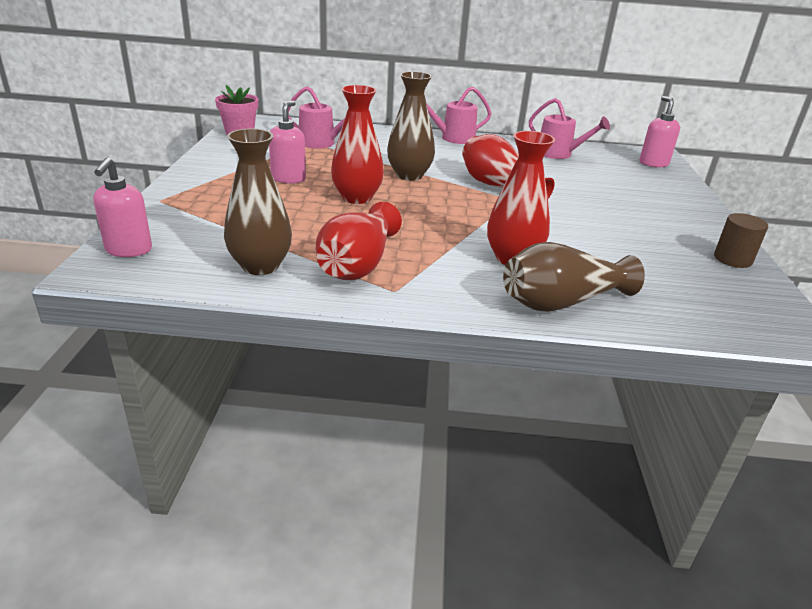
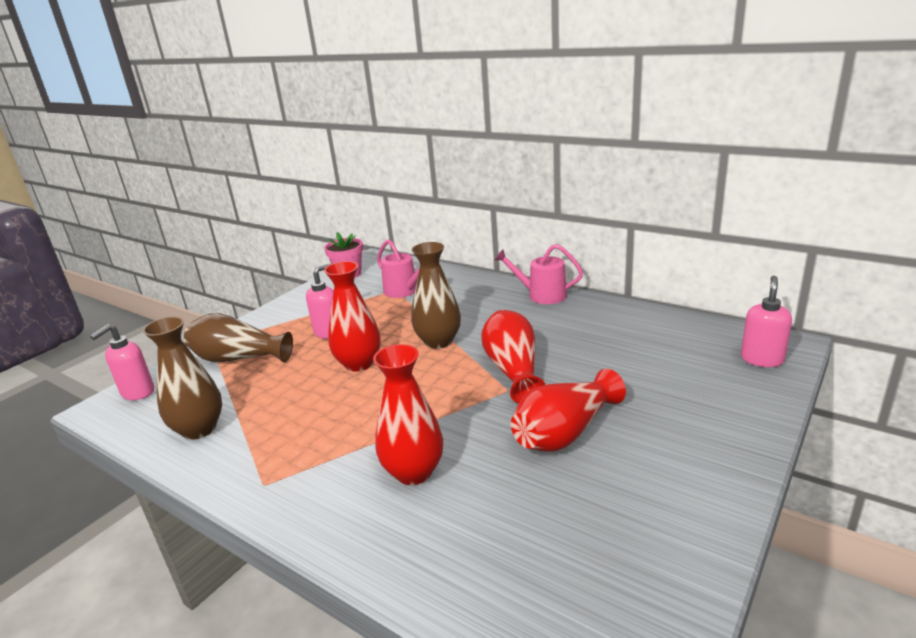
camera: 35 degrees right, 5 degrees down
(358, 264) = (270, 445): red vase -> red vase (565, 432)
(559, 154) = (643, 330): pink watering can -> none
(561, 302) = (394, 545): brown vase -> brown vase (238, 358)
(732, 259) = (689, 541): brown cylinder -> none

